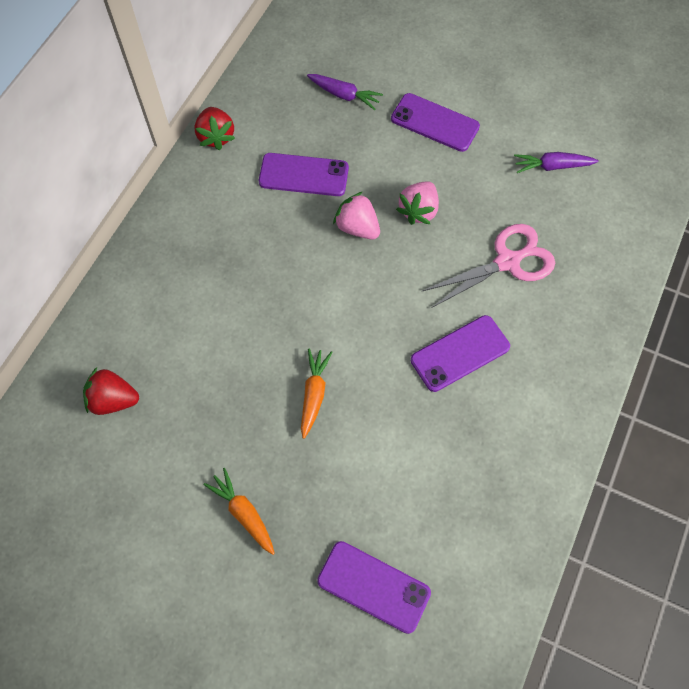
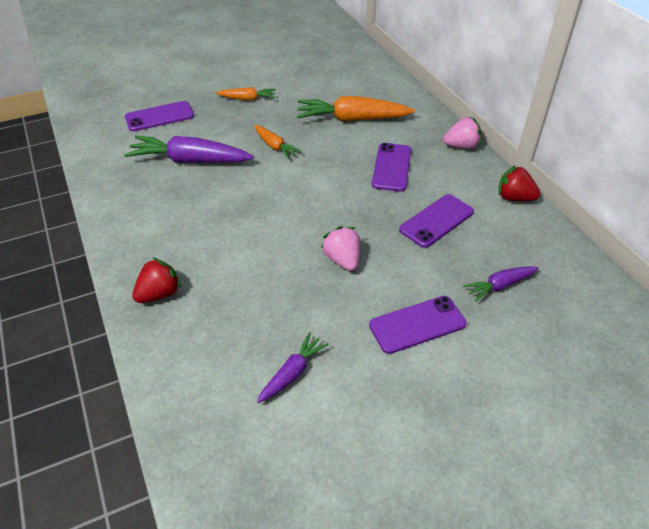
camera: 130 degrees right, 20 degrees down
(113, 400) = (357, 88): red strawberry -> red strawberry (159, 294)
(192, 355) = (352, 119): none -> orange carrot
(357, 227) = (363, 222): pink strawberry -> pink strawberry (461, 146)
(416, 460) = (190, 160): none -> purple carrot
(460, 353) = (220, 213): purple phone -> purple phone (392, 167)
(507, 261) = (247, 279): pink scissors -> none

